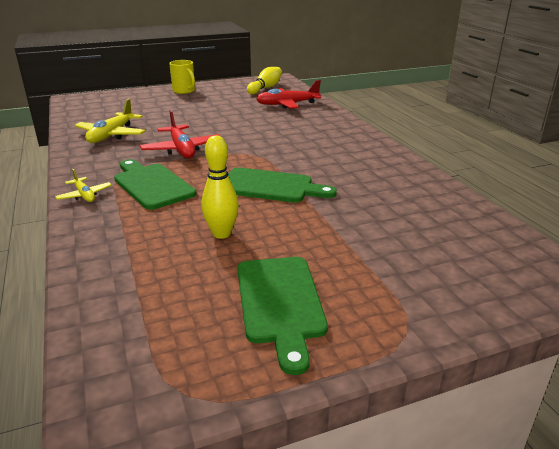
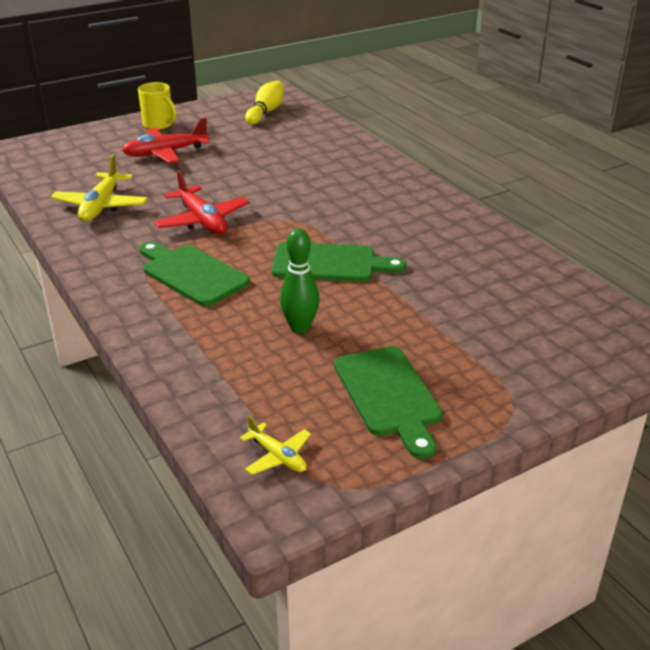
camera: 10 degrees left, 5 degrees up
(84, 195) = (119, 295): yellow plane -> yellow plane (277, 456)
(221, 234) = (300, 328): yellow bowling pin -> green bowling pin
(287, 104) = (305, 138): red plane -> red plane (165, 153)

